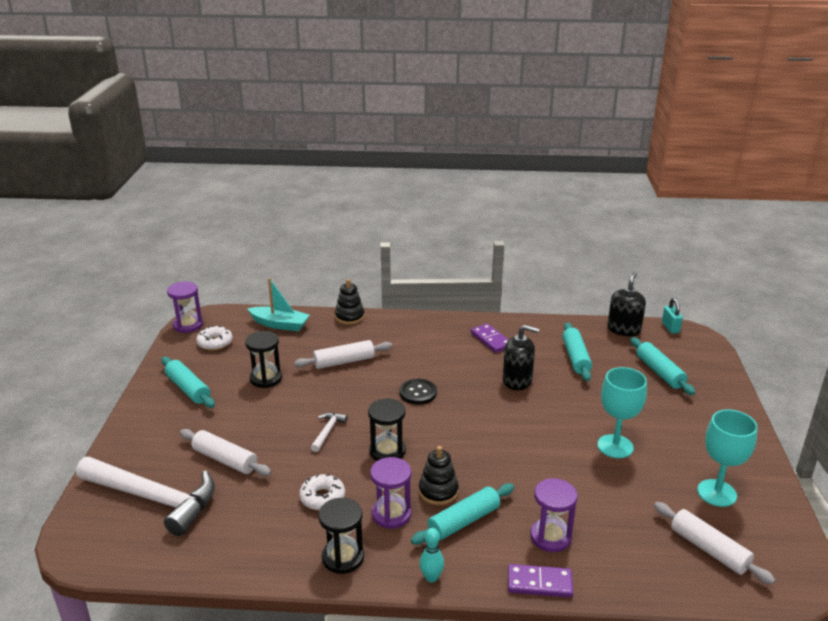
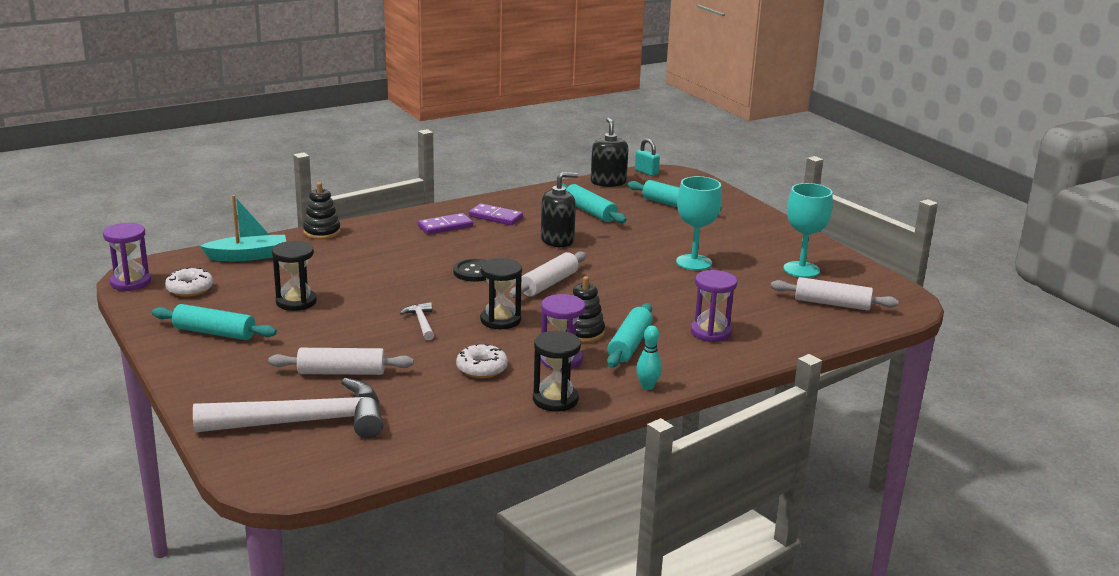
camera: 35 degrees left, 5 degrees down
(344, 362) = (366, 268): white rolling pin -> white rolling pin (549, 284)
(539, 583) = (735, 361): purple domino -> purple domino (445, 226)

